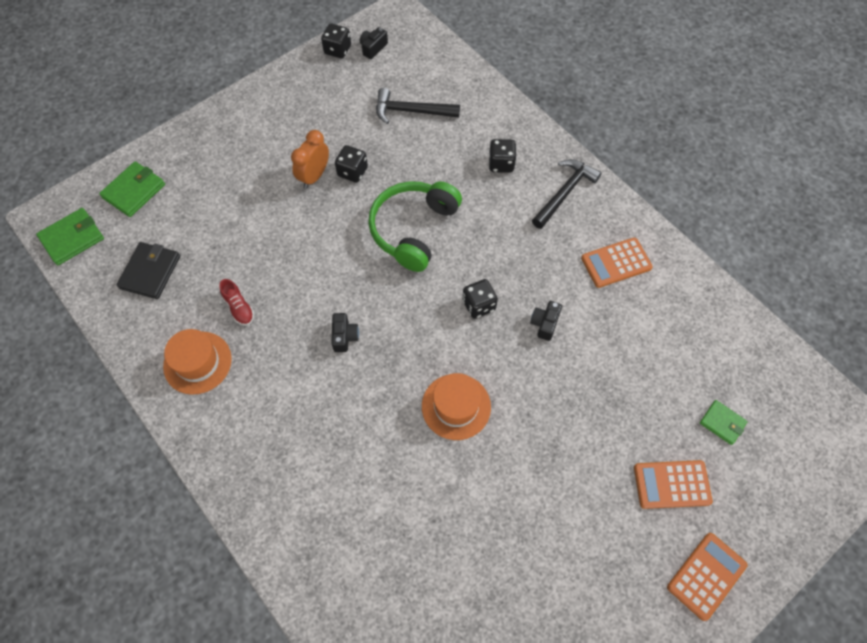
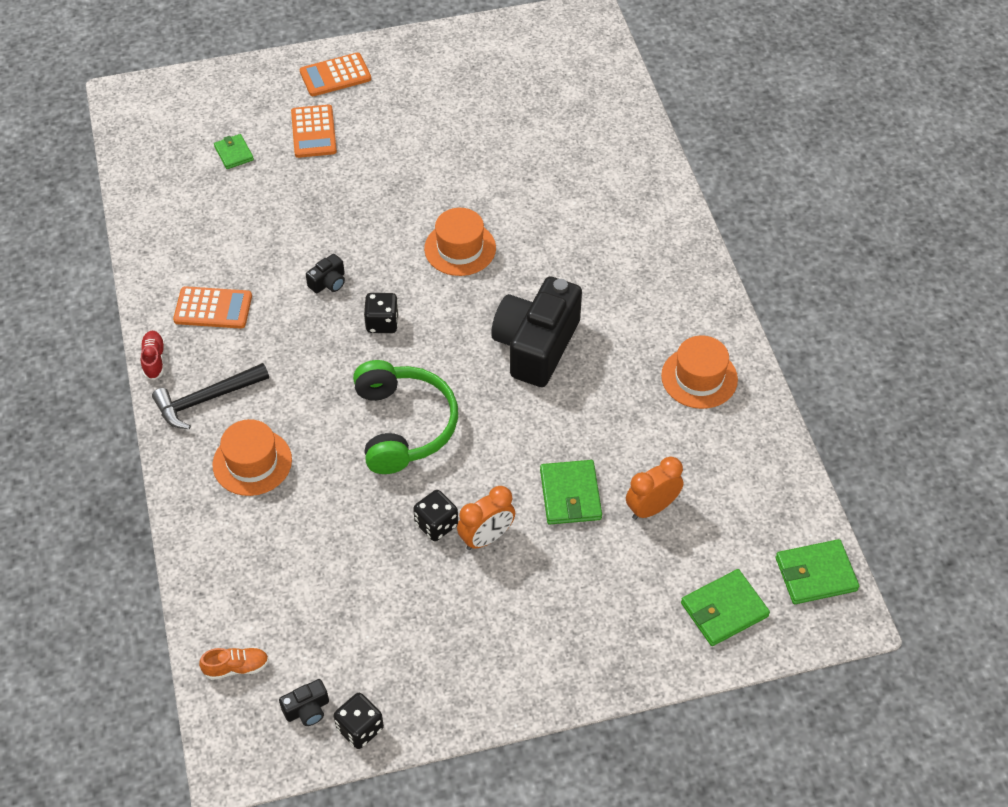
camera: 155 degrees left, 10 degrees down
(150, 272) = (727, 494): black wallet -> none
(205, 240) = (651, 508): none -> orange clock
(239, 307) = (637, 415): red shoe -> red shoe (154, 360)
(268, 227) = (570, 495): none -> green wallet
(344, 336) = (536, 345): black camera -> black camera, size x2.47
(411, 111) = (315, 580): black hammer -> none
(413, 229) = (403, 425): green headphones -> green headphones turned 60 degrees counterclockwise
(427, 52) = (236, 667): none -> orange shoe
(501, 164) = (252, 462): black dice -> orange hat
(672, 484) = (313, 132): orange calculator -> orange calculator turned 60 degrees clockwise

